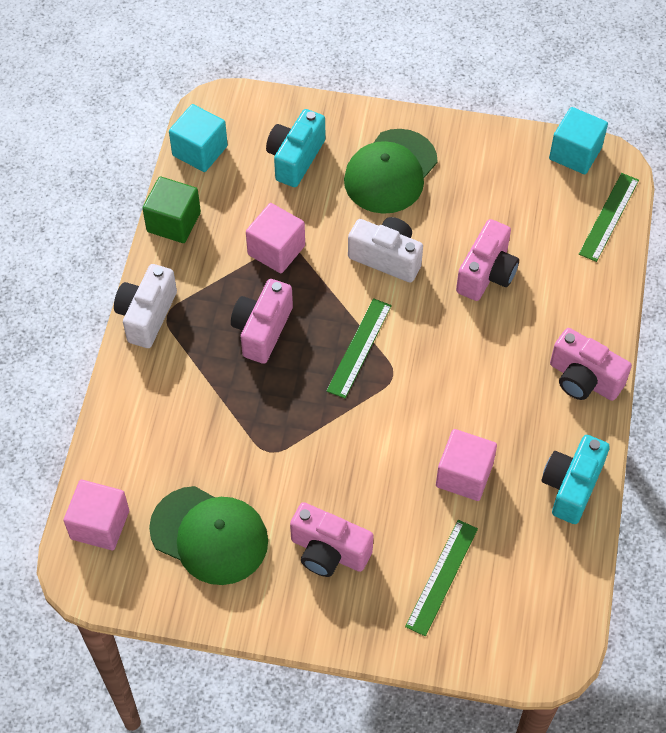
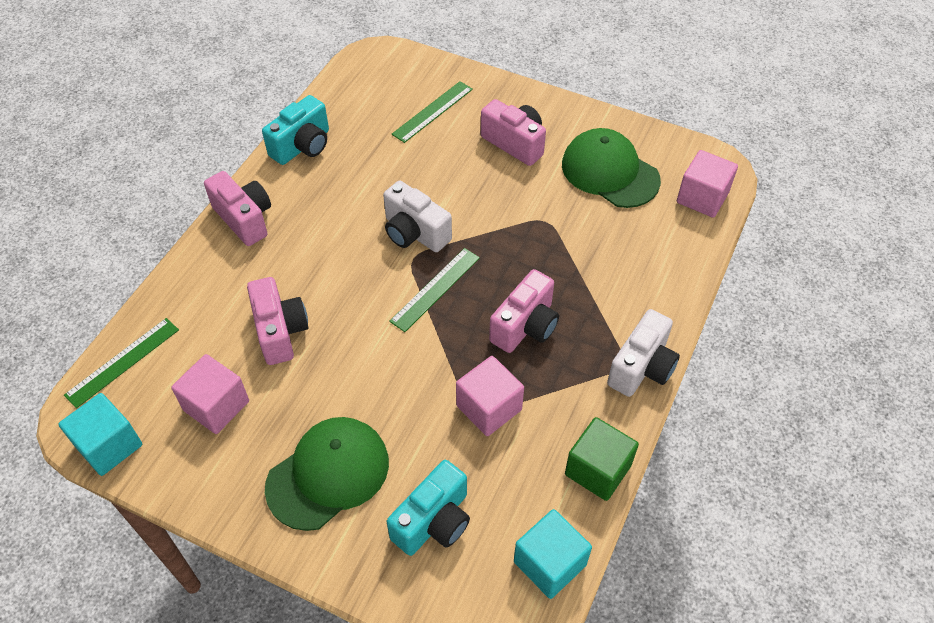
camera: 165 degrees left, 5 degrees down
(386, 258) = (374, 371): white camera -> white camera (414, 233)
(464, 475) = (385, 171): pink cube -> pink cube (216, 406)
(487, 274) = (280, 331): pink camera -> pink camera turned 120 degrees clockwise

